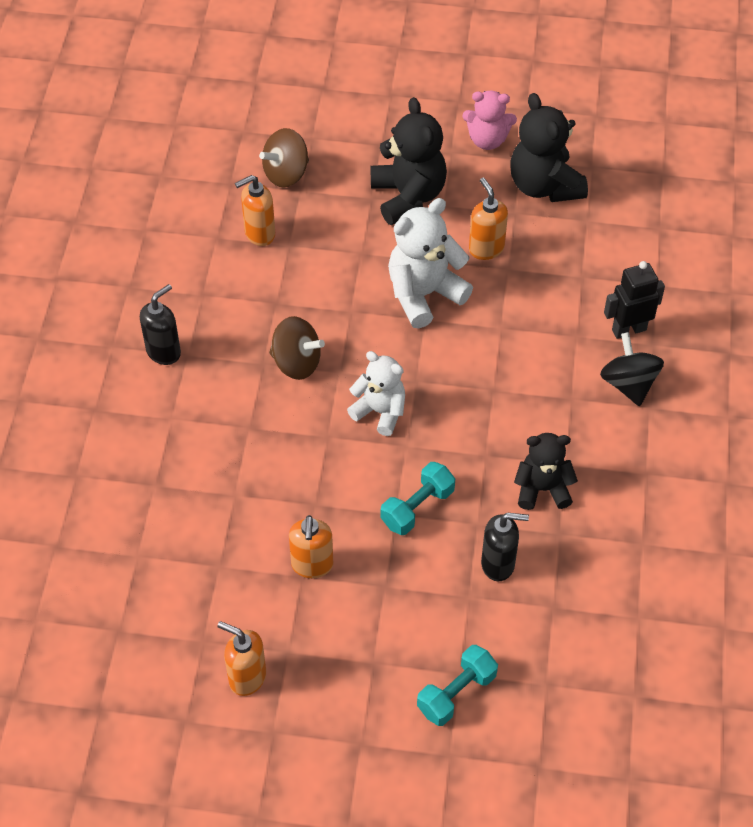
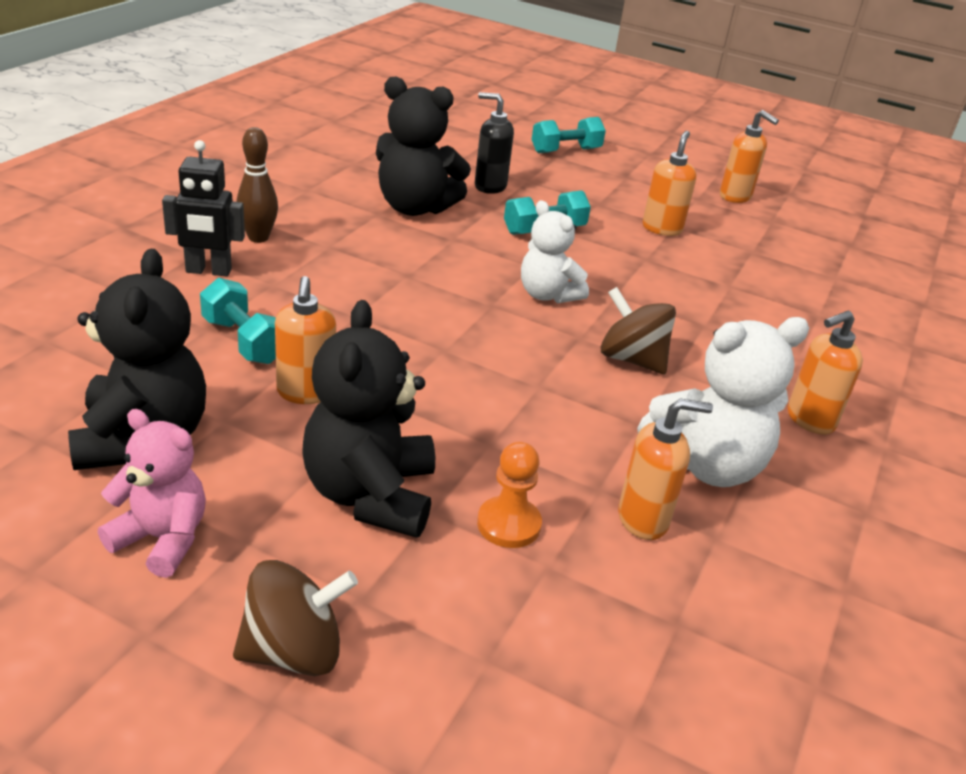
camera: 165 degrees left, 20 degrees down
(164, 352) = (809, 420): black soap dispenser -> orange soap dispenser
(286, 173) = (566, 604): brown spinning top -> brown spinning top (293, 651)
(330, 205) = (509, 524): none -> orange pawn
(424, 294) = (429, 372): white teddy bear -> white teddy bear (706, 465)
(542, 489) = (415, 208): black teddy bear -> black teddy bear, size x1.52
(552, 274) = (243, 341): none -> turquoise dumbbell
(628, 384) = (258, 238): black spinning top -> brown bowling pin

